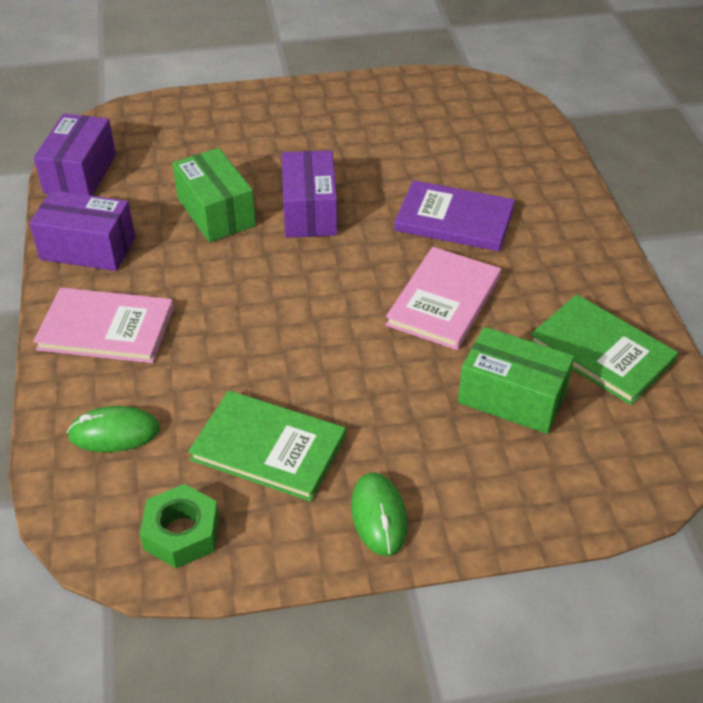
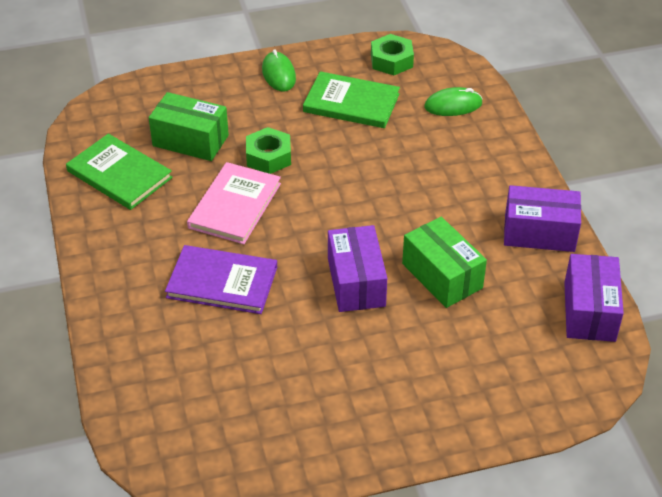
camera: 175 degrees right, 0 degrees up
(106, 328) = (490, 169): pink book -> none
(400, 365) = (268, 157): none -> green nut

